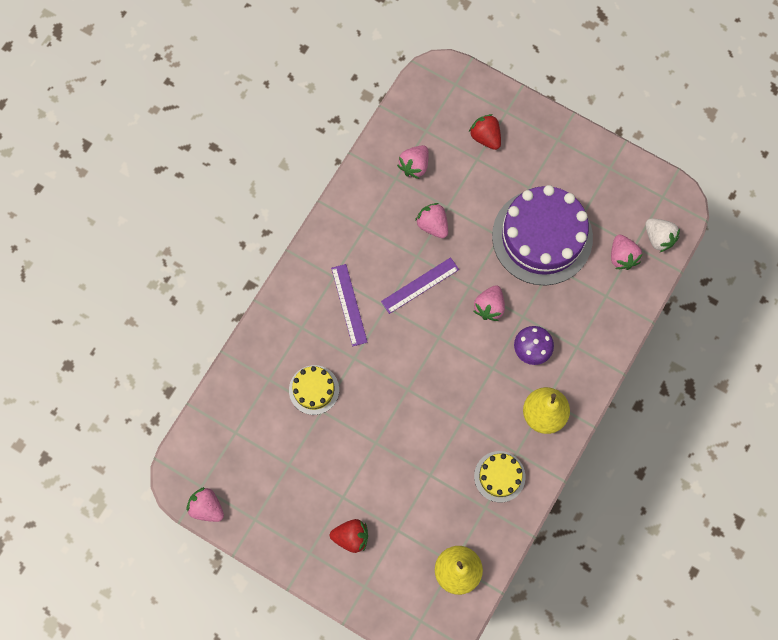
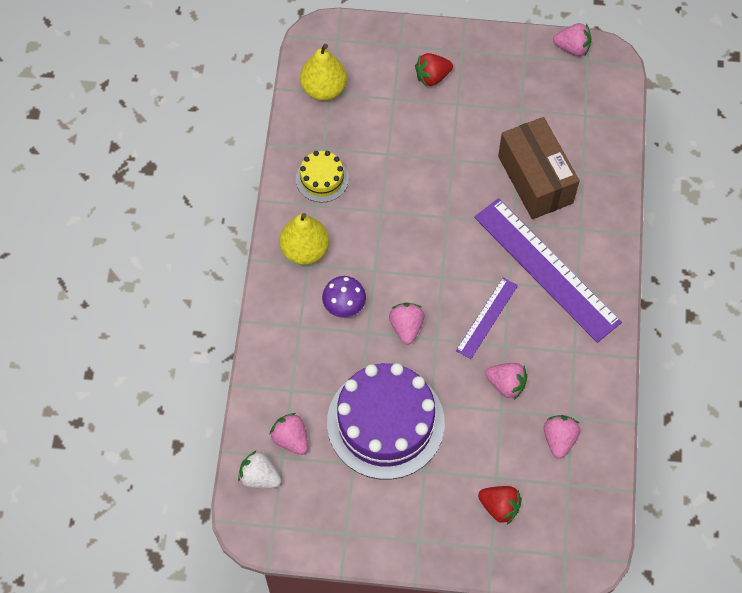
camera: 155 degrees right, 10 degrees down
(314, 390) = (535, 179): yellow cake -> brown box
(349, 305) = (546, 269): purple ruler -> purple ruler, size x1.95

